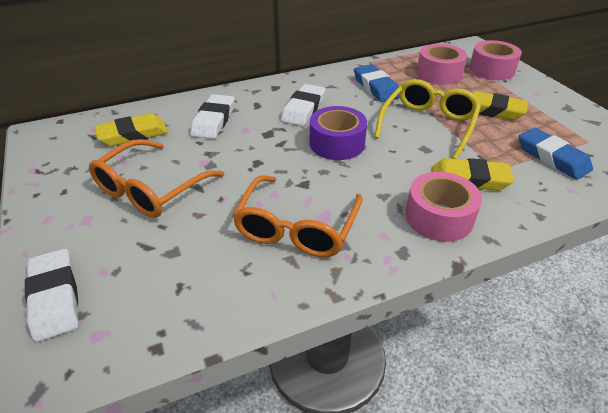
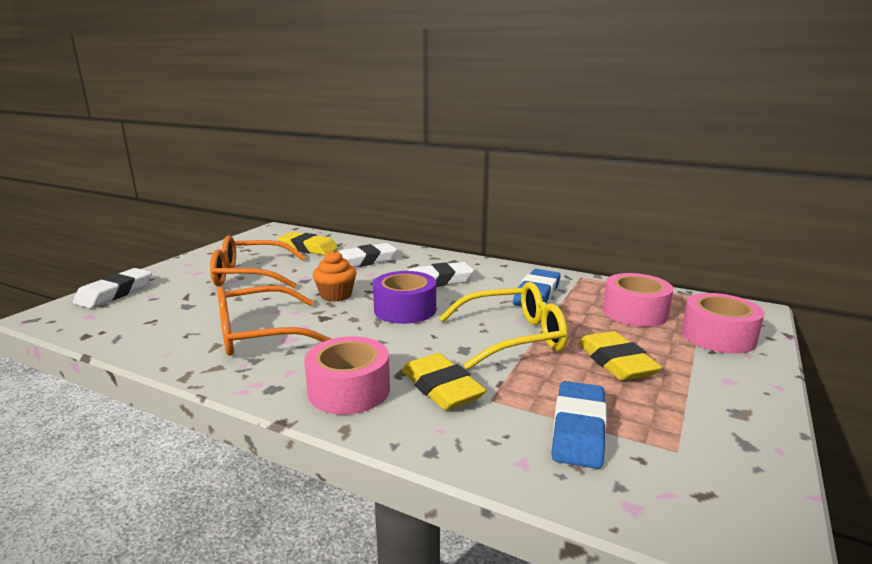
camera: 50 degrees right, 20 degrees down
(268, 162) = (336, 295): none -> orange cupcake

